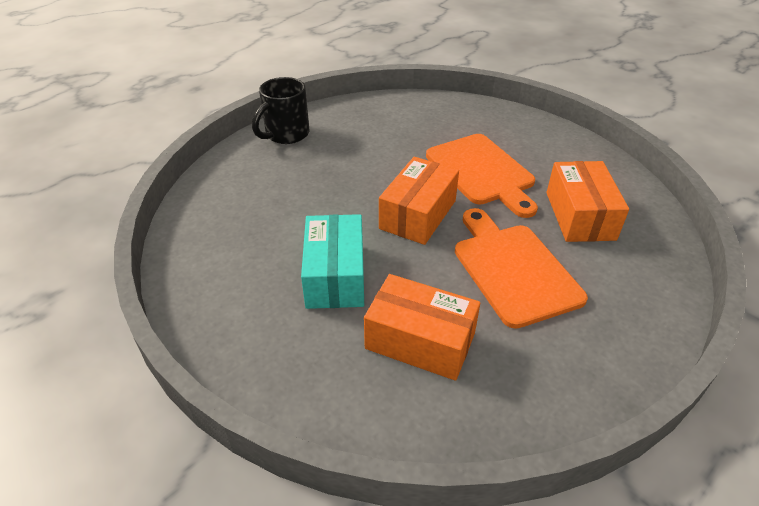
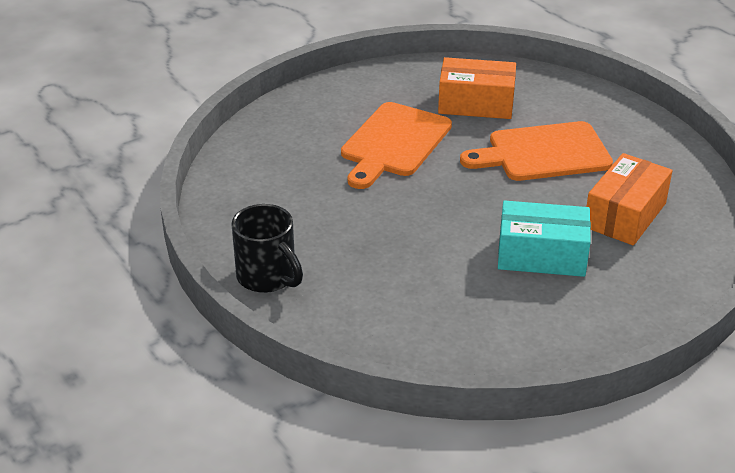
camera: 80 degrees left, 5 degrees down
(418, 214) = (456, 194): orange box -> none
(482, 172) = (393, 143): orange cutting board -> orange cutting board turned 135 degrees clockwise

